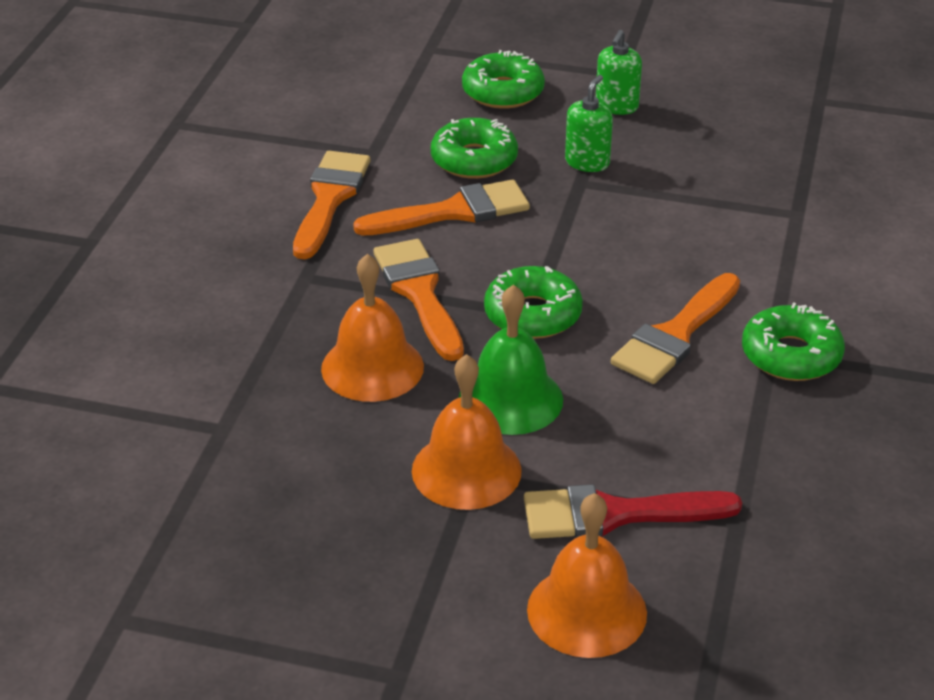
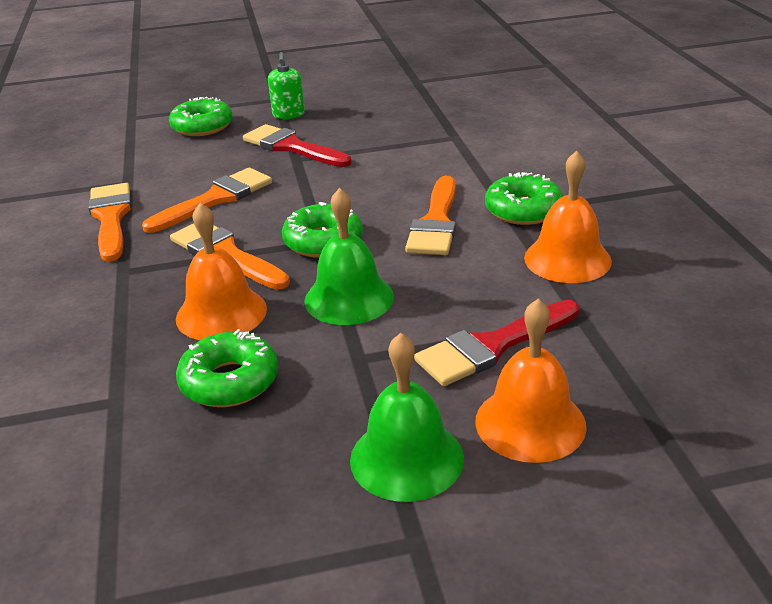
camera: 25 degrees left, 5 degrees down
(444, 596) = (406, 458): none -> green bell
(466, 470) = (352, 357): orange bell -> orange bell (567, 259)
(474, 160) = (209, 167): green donut -> green donut (229, 381)
(587, 162) = (292, 147): green soap dispenser -> red brush

